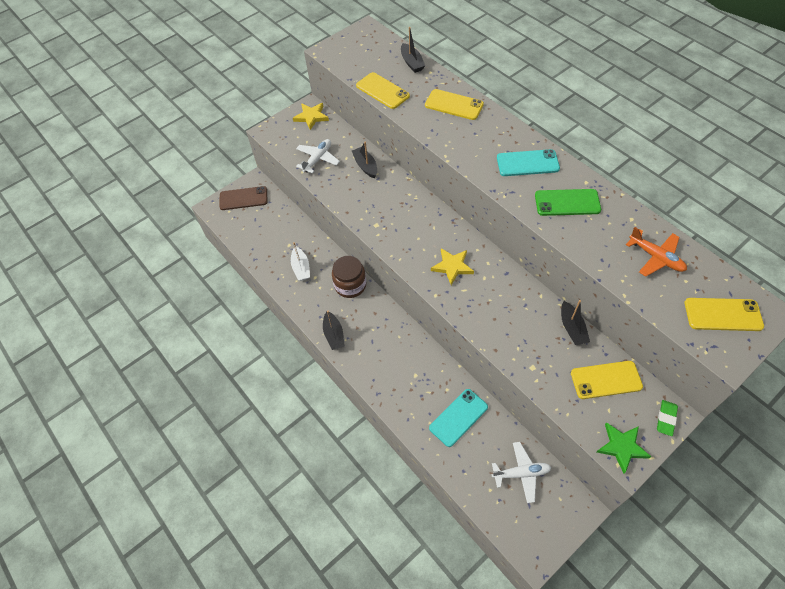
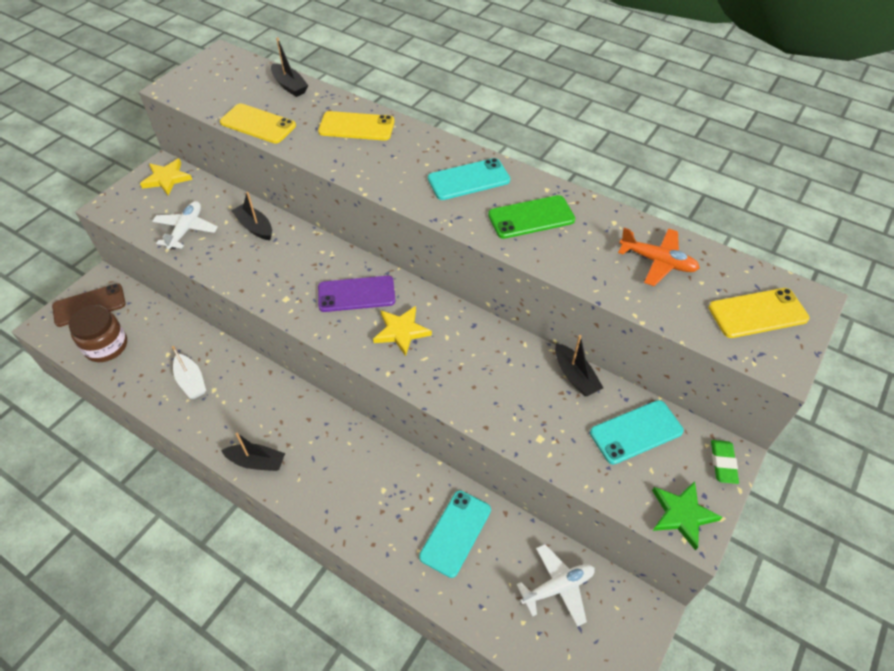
camera: 20 degrees left, 5 degrees down
(334, 334) = (256, 462): black boat -> black boat turned 45 degrees counterclockwise
(350, 285) = (266, 389): brown jar -> brown jar (106, 346)
(426, 232) = (356, 294): none -> purple phone
(606, 380) = (636, 432): yellow phone -> turquoise phone

